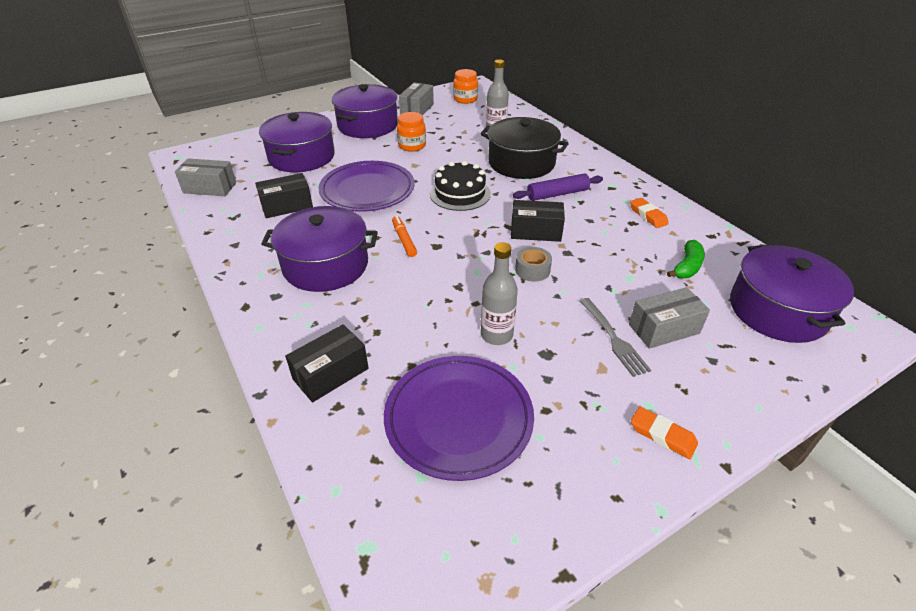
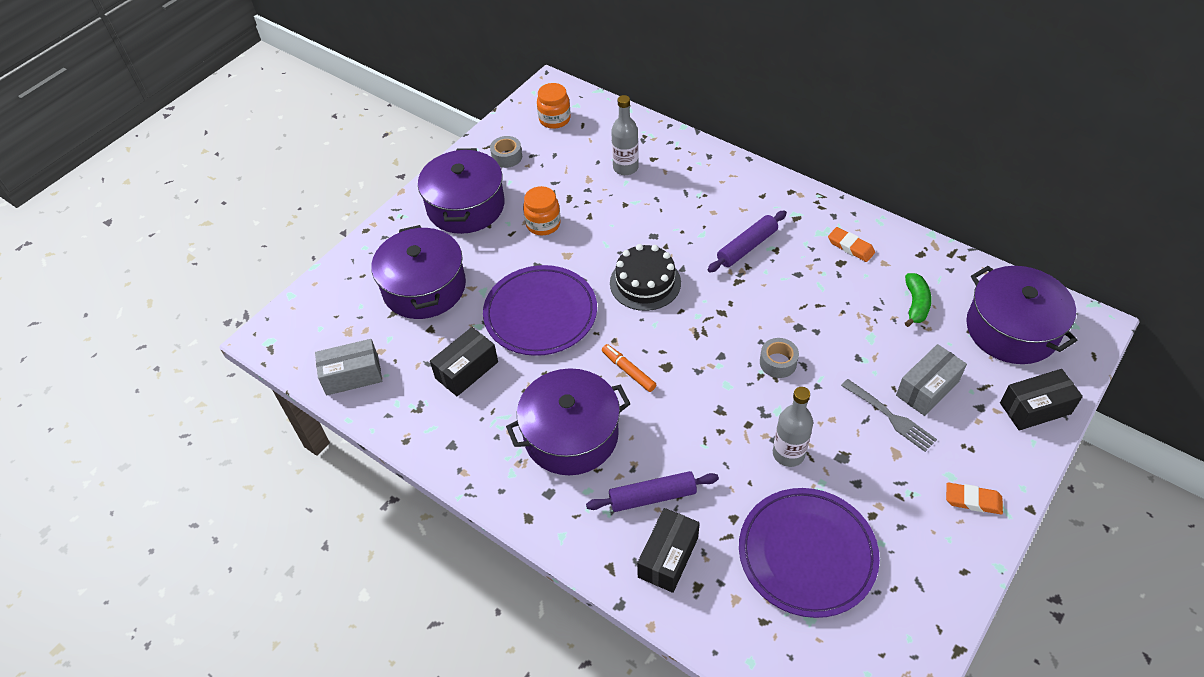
camera: 20 degrees left, 10 degrees up
(354, 326) = (652, 497): none -> purple rolling pin
(417, 109) = (507, 157): grey box -> grey tape
(521, 163) = (683, 211): black pot -> none
(535, 231) = (753, 310): black box -> black box (1035, 408)

